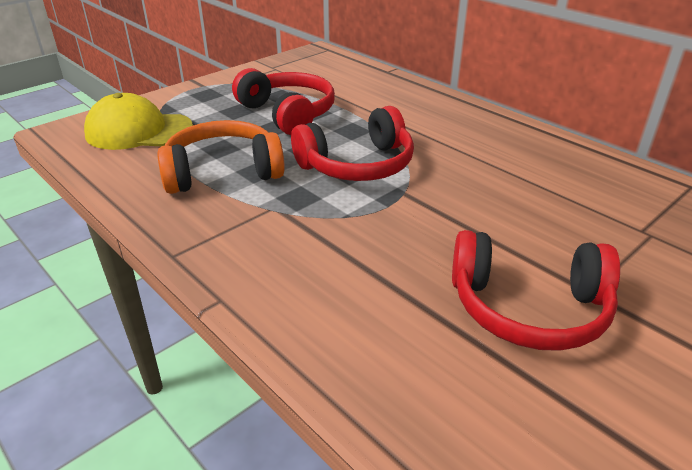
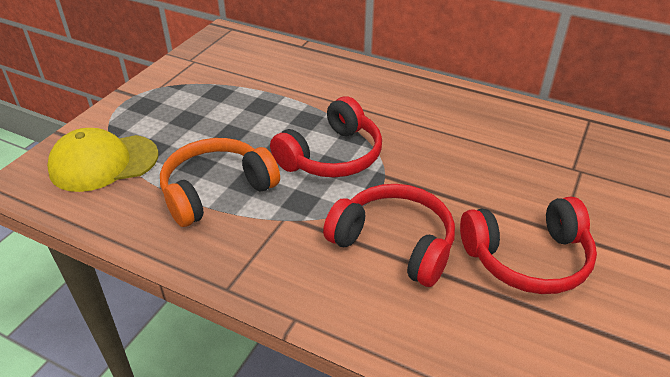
camera: 20 degrees left, 5 degrees up
(288, 113) = (238, 112): red headphones -> red headphones (394, 243)

